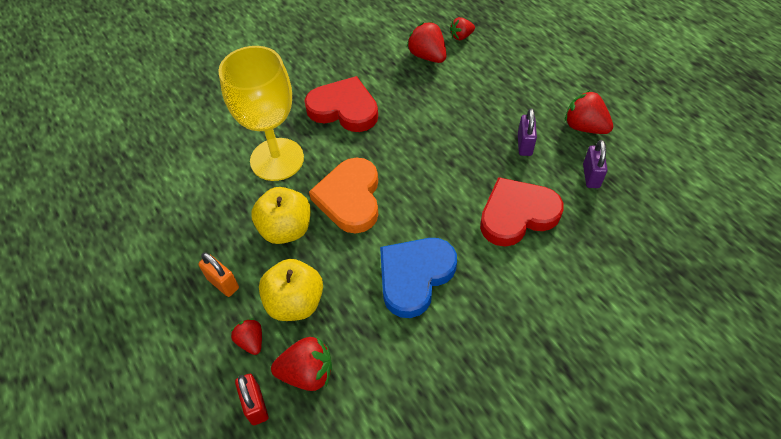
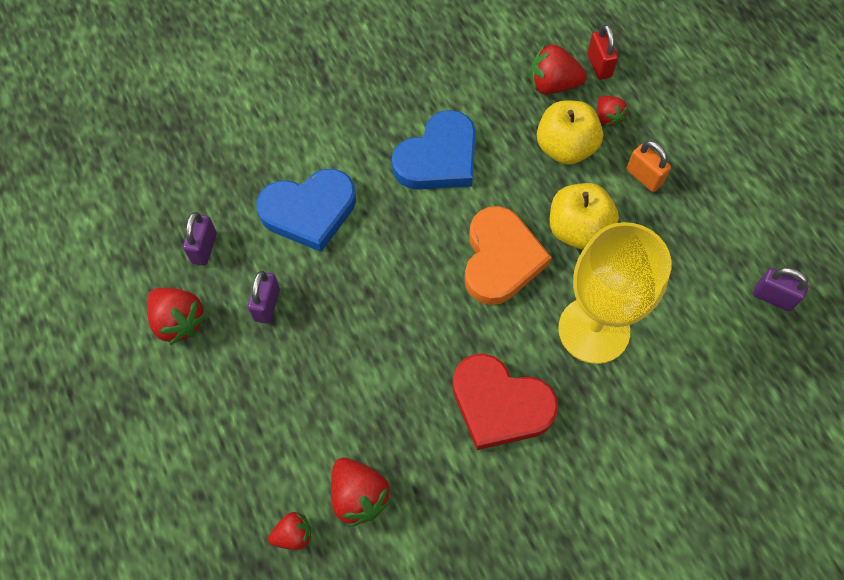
camera: 175 degrees left, 10 degrees up
(133, 198) = (773, 297): none -> purple padlock
(517, 214) = (309, 211): red heart -> blue heart

